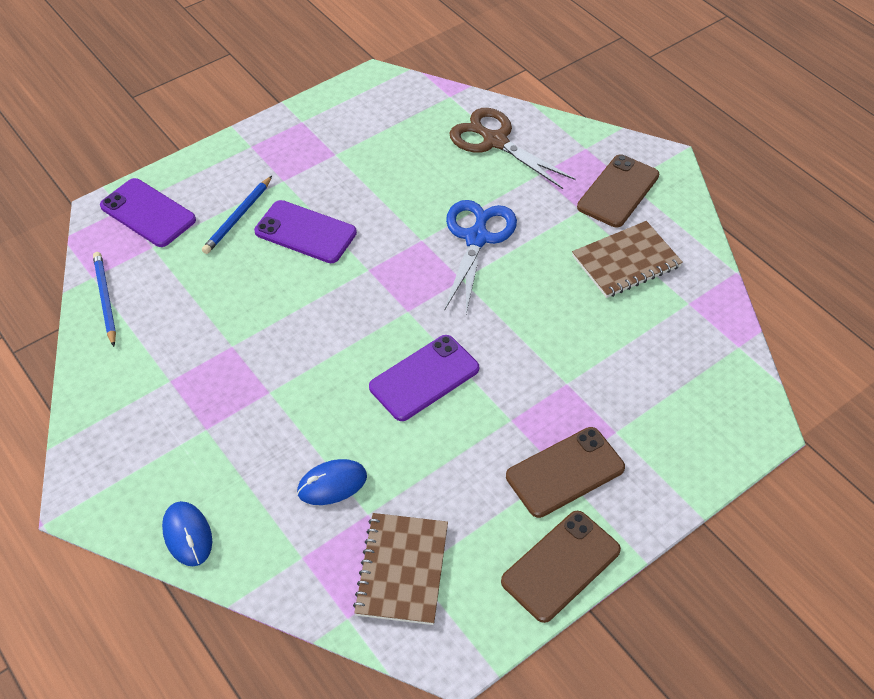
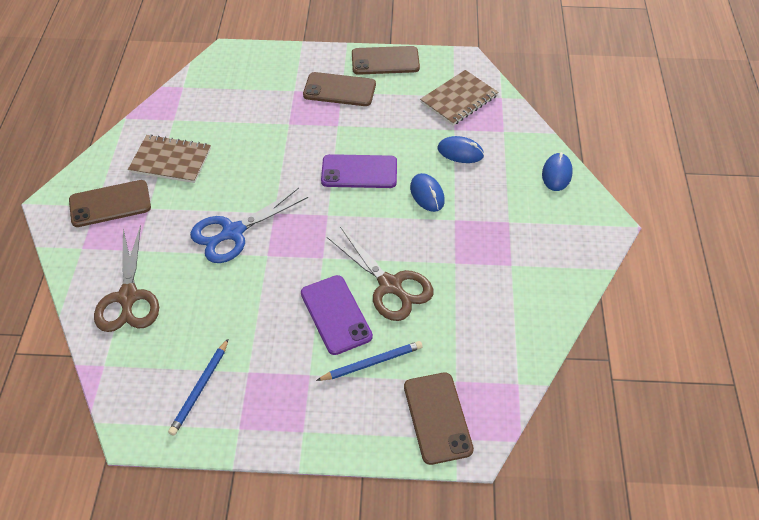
camera: 140 degrees left, 0 degrees up
(105, 299) = (519, 356): blue pencil -> blue pencil (200, 388)
(148, 213) = (437, 418): purple phone -> brown phone
(278, 285) = (390, 285): none -> brown scissors
(324, 401) = (427, 194): none -> blue mouse

